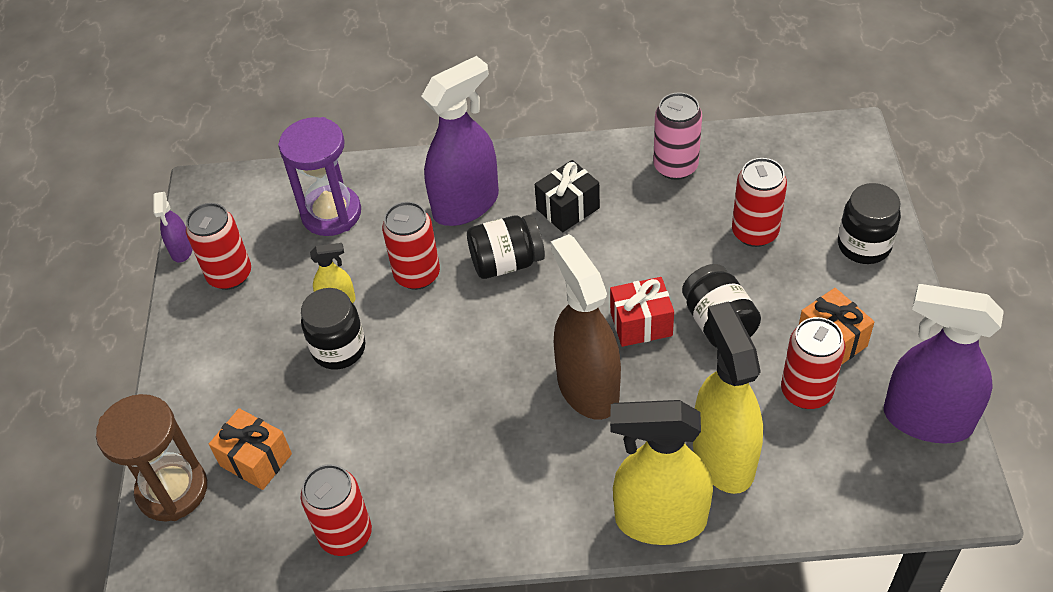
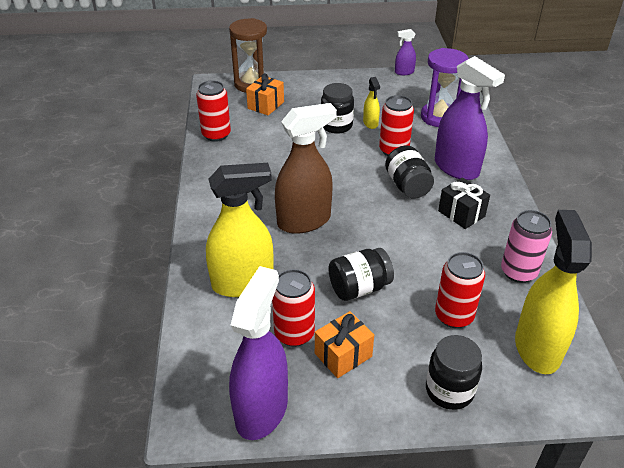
camera: 85 degrees right, 10 degrees down
(230, 275) = (388, 88): red can -> none
(641, 324) = (357, 247): red gift -> none
(660, 520) = (201, 250): yellow spray bottle -> yellow spray bottle (537, 348)

